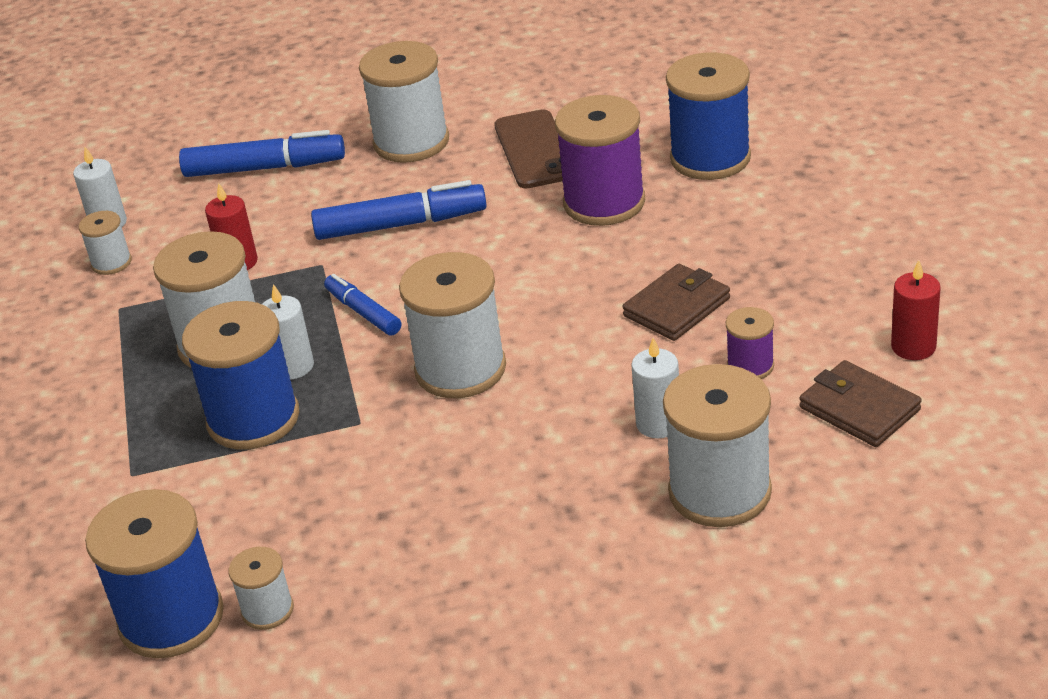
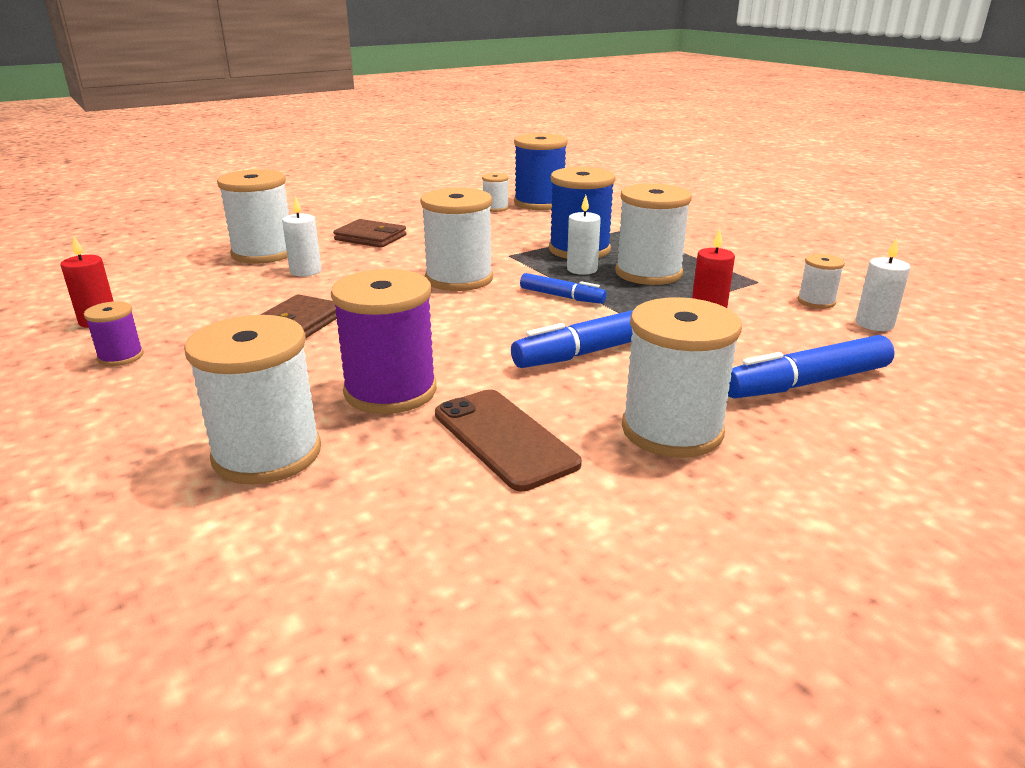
camera: 155 degrees right, 10 degrees down
(710, 158) = (267, 454): blue spool -> white spool
(750, 366) = (237, 300): purple spool -> purple spool (121, 357)
(859, 409) = (159, 289): brown wallet -> brown wallet (370, 237)

